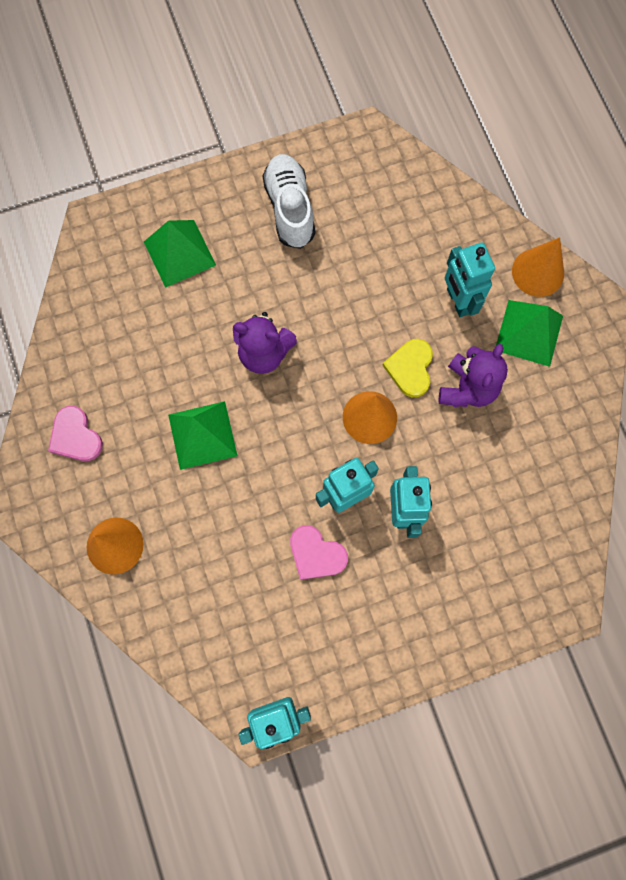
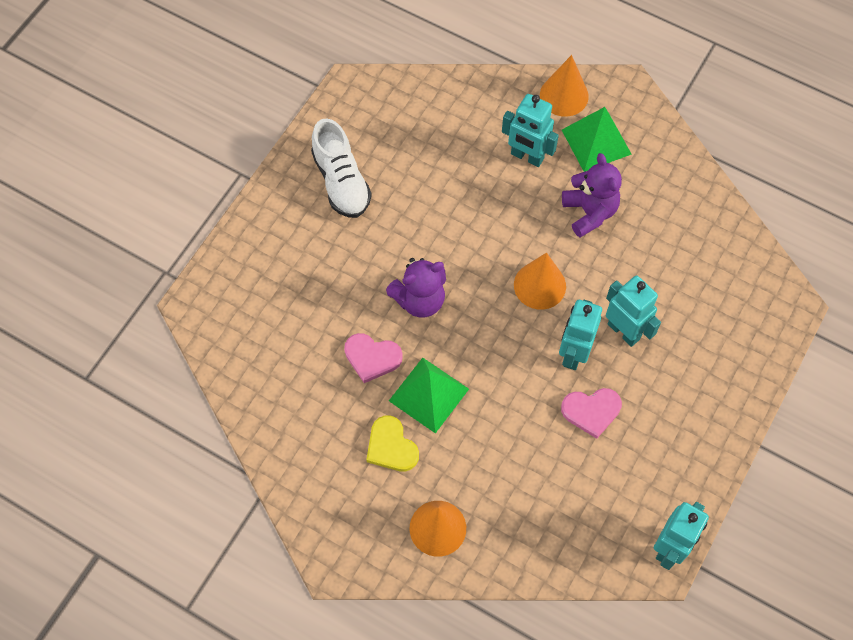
camera: 40 degrees left, 10 degrees down
(75, 436) = (331, 474): pink heart -> pink heart (372, 357)
(179, 253) = (285, 276): green pyramid -> none
(290, 209) = (341, 182): white shoe -> white shoe turned 150 degrees counterclockwise
(410, 368) = (537, 229): yellow heart -> yellow heart (391, 446)

